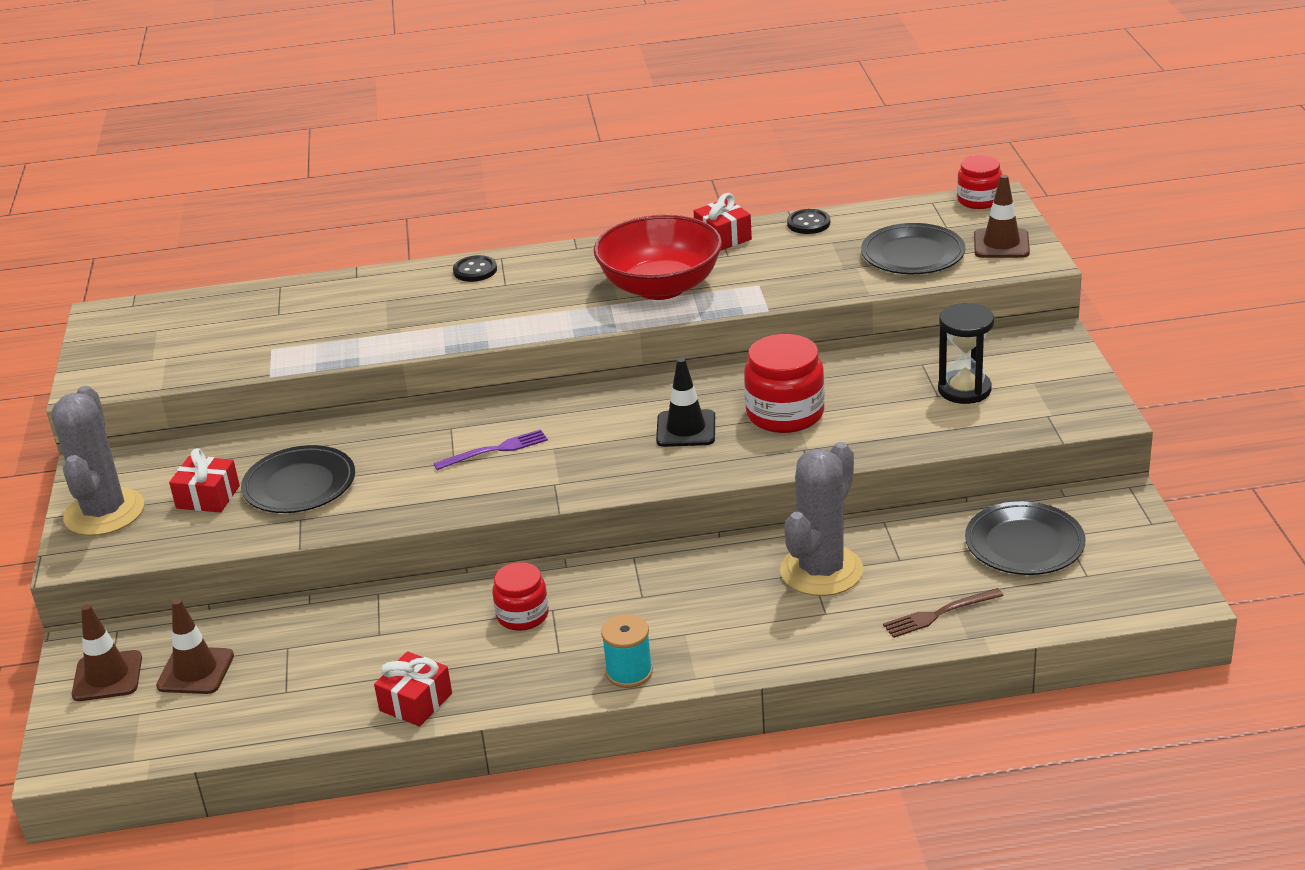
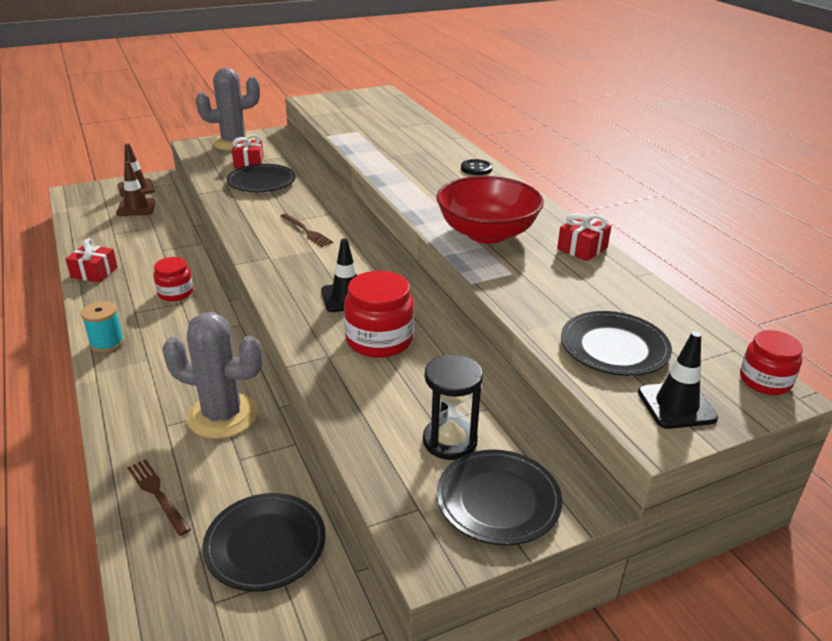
camera: 70 degrees right, 0 degrees up
(495, 450) = (306, 231): purple fork -> brown fork
(808, 223) = (635, 285): black button -> none
(1001, 244) = (676, 405): brown traffic cone -> black traffic cone
(1046, 376) = (498, 501): none -> black plate

